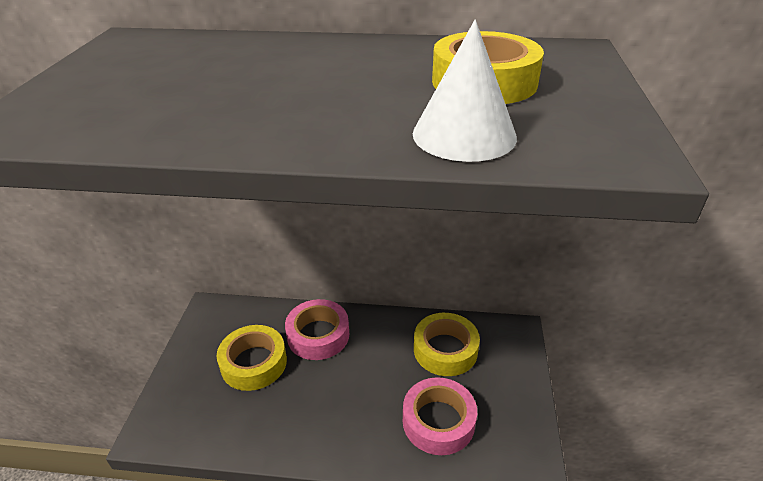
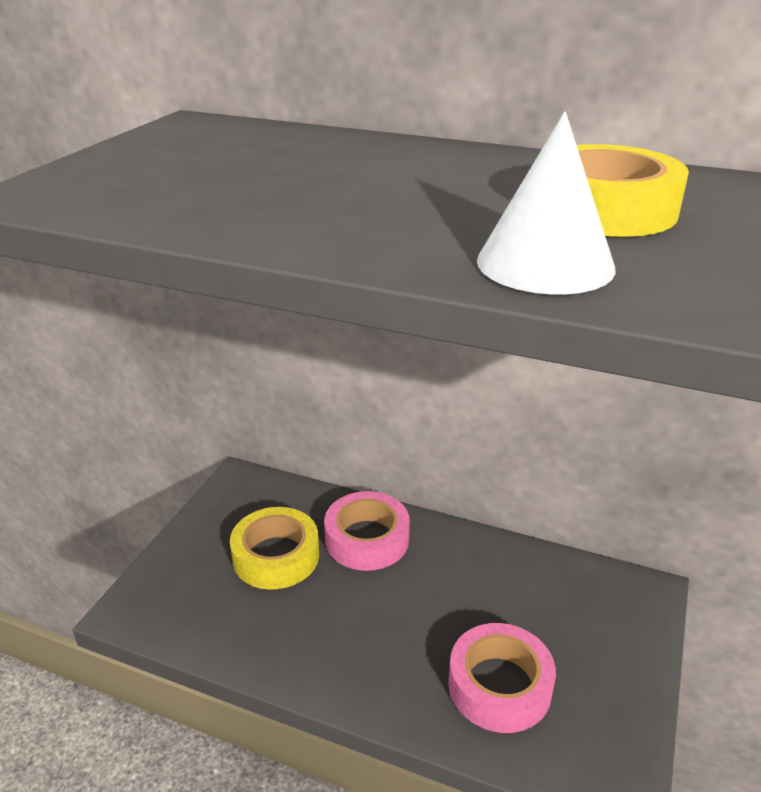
camera: 15 degrees right, 5 degrees down
(445, 350) = (535, 594): yellow tape -> none

